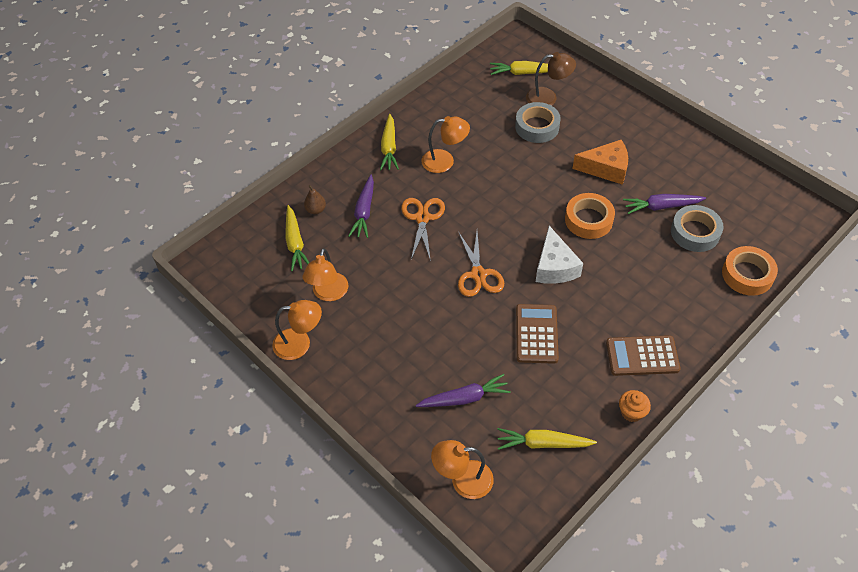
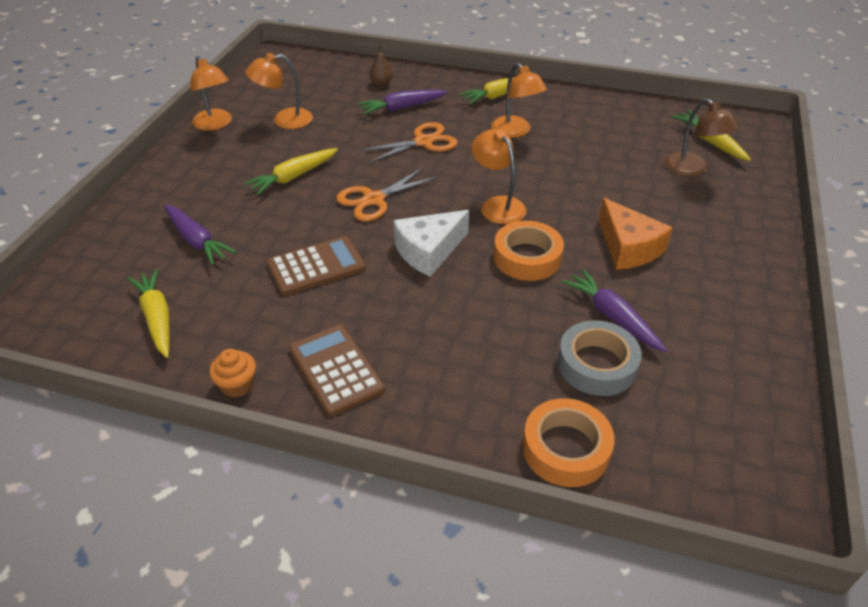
camera: 60 degrees right, 10 degrees down
(295, 243) = (333, 86): yellow carrot -> yellow carrot (293, 177)
(463, 480) = (86, 272): orange lamp -> orange lamp (497, 205)
(537, 127) = (635, 175): grey tape -> none

